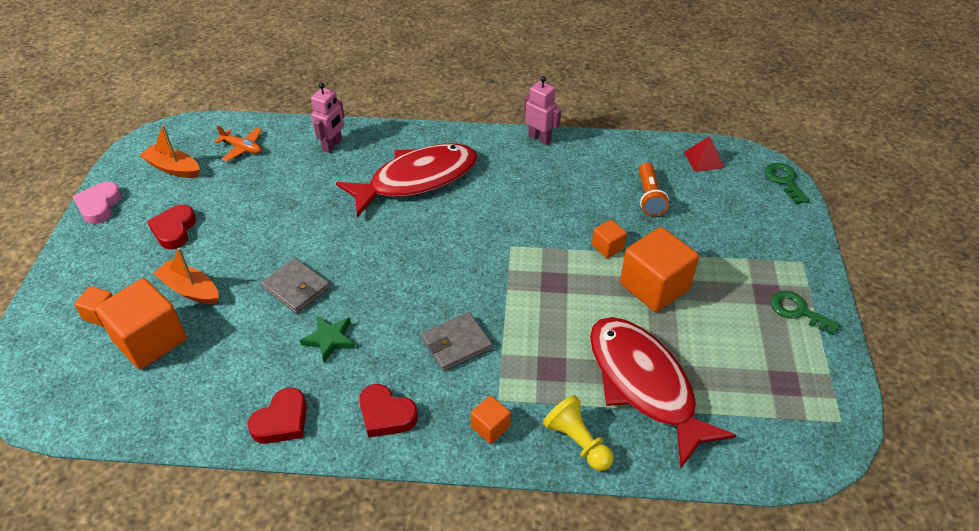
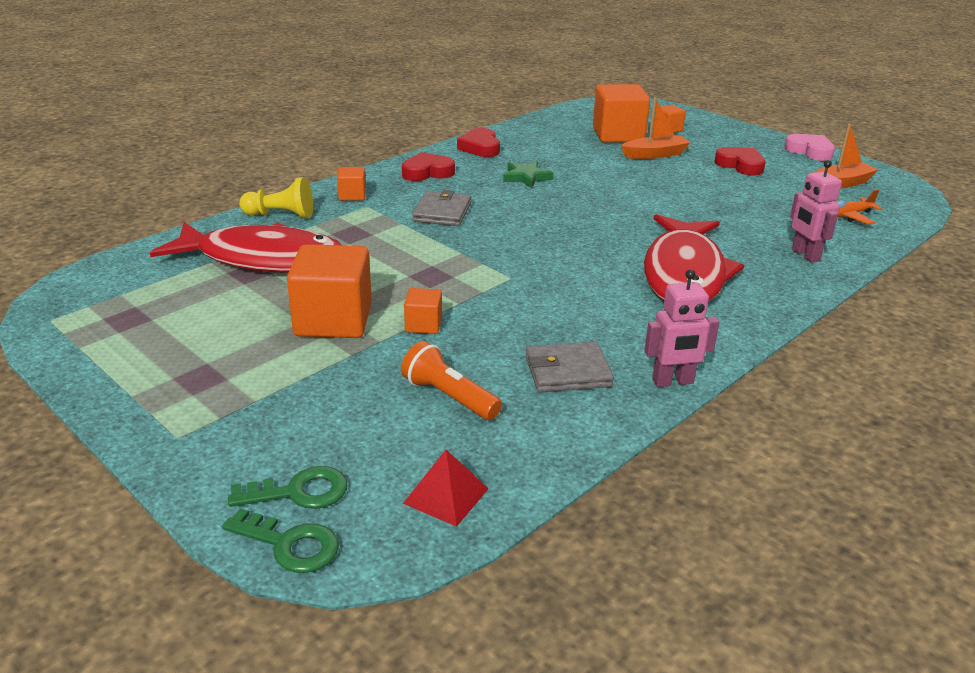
camera: 130 degrees right, 15 degrees down
(296, 288) = (601, 183): grey wallet -> grey wallet (567, 371)
(797, 311) = (150, 381): green key -> green key (299, 492)

